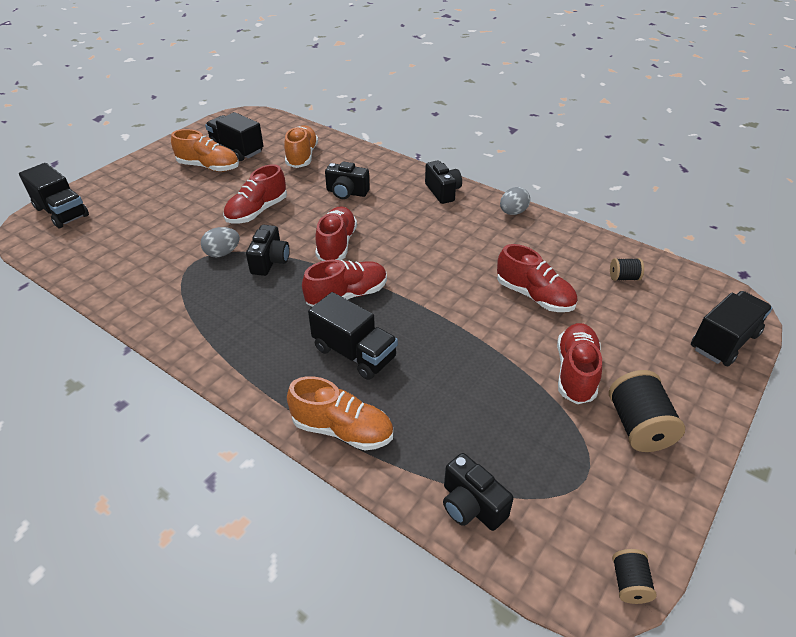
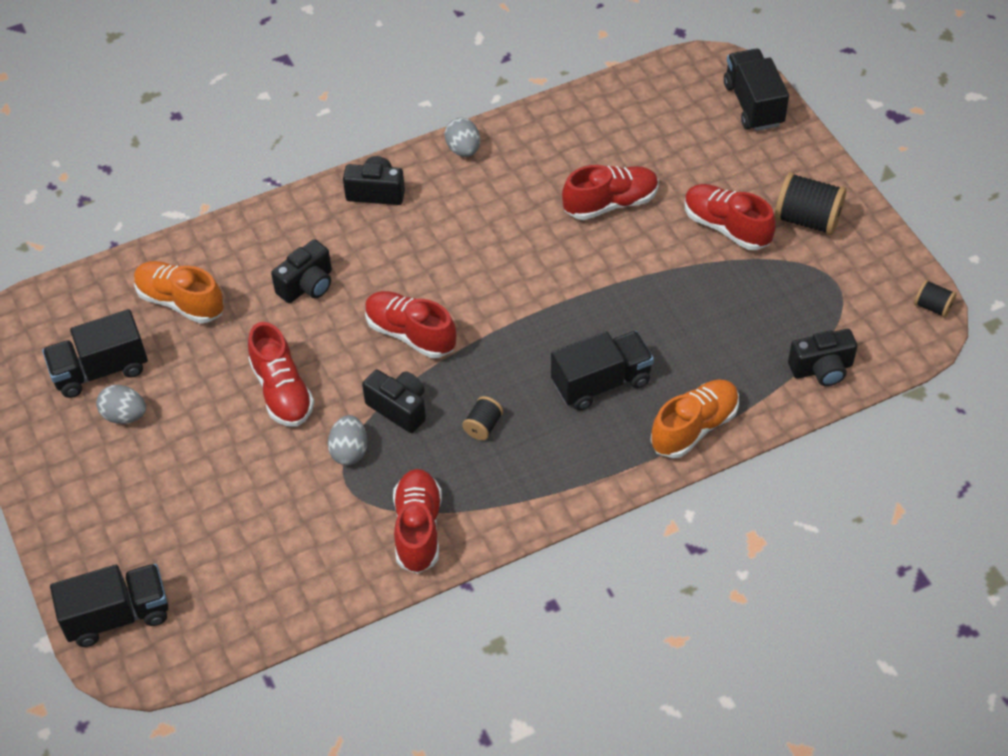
camera: 60 degrees left, 10 degrees up
(209, 167) = (125, 415): orange shoe -> grey egg
(347, 295) = (509, 357): red shoe -> red shoe (418, 529)
(623, 277) = (629, 121): black spool -> black spool (483, 426)

